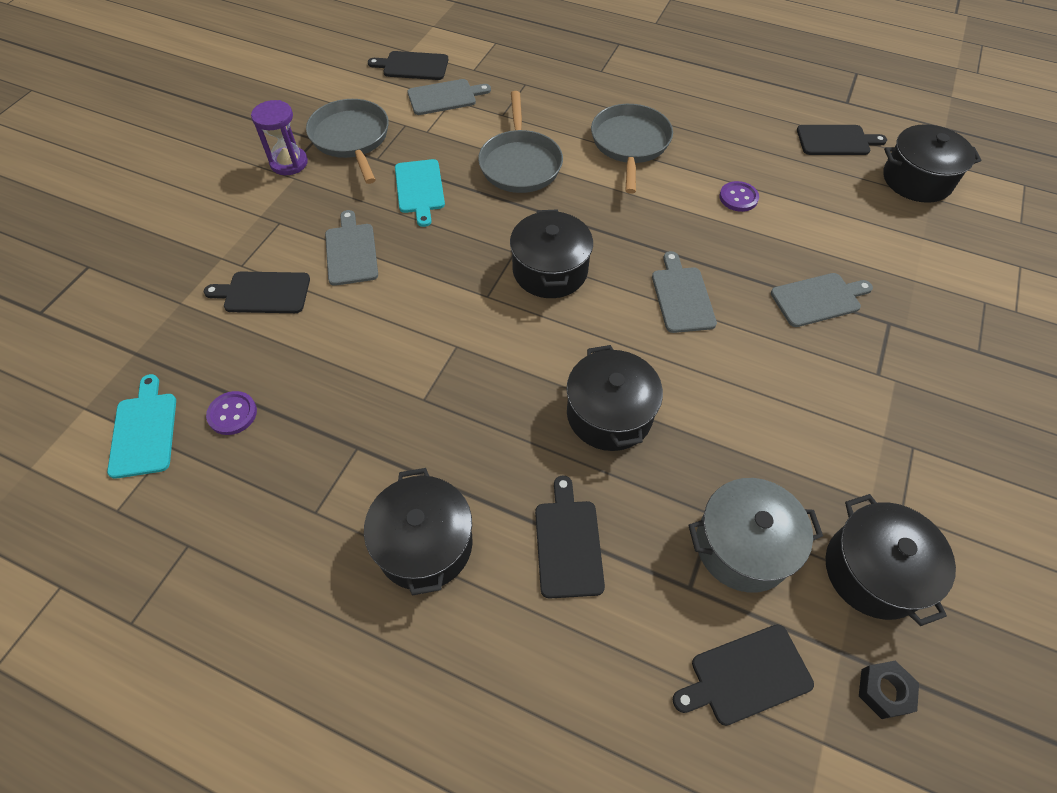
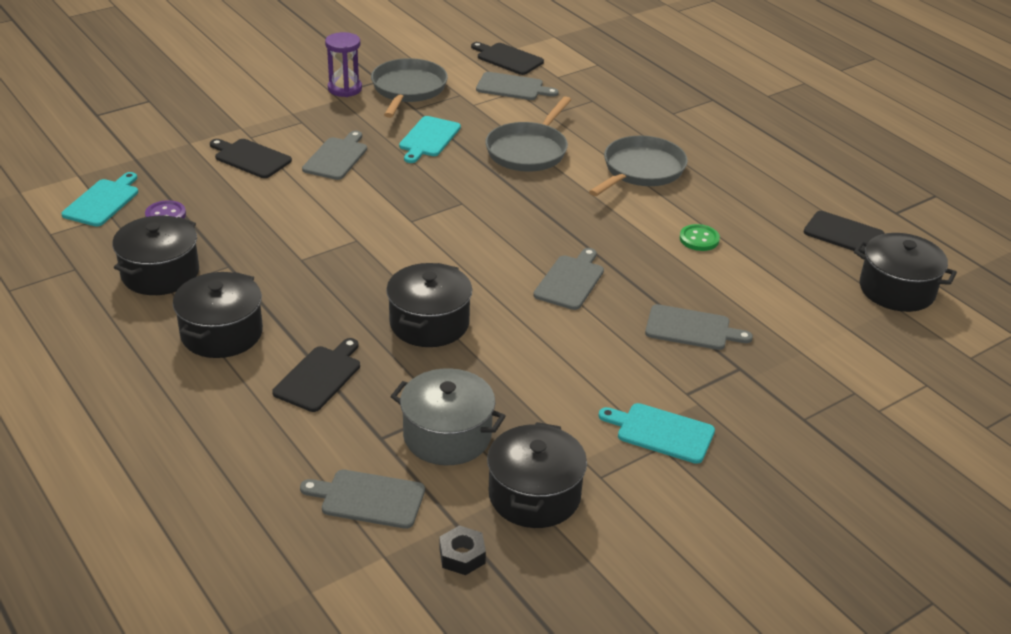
camera: 30 degrees right, 20 degrees down
(550, 270) = (478, 224): black pot -> black pot (160, 273)
(738, 198) = (699, 239): purple button -> green button
(746, 675) = (369, 498): black cutting board -> grey cutting board
(899, 430) = (661, 432): none -> turquoise cutting board

